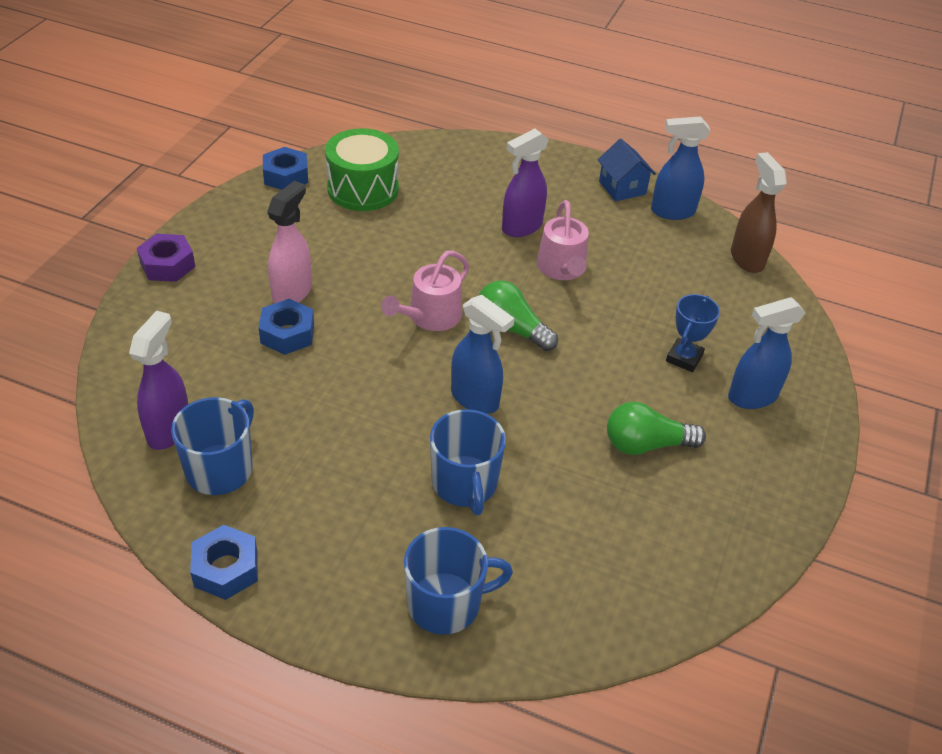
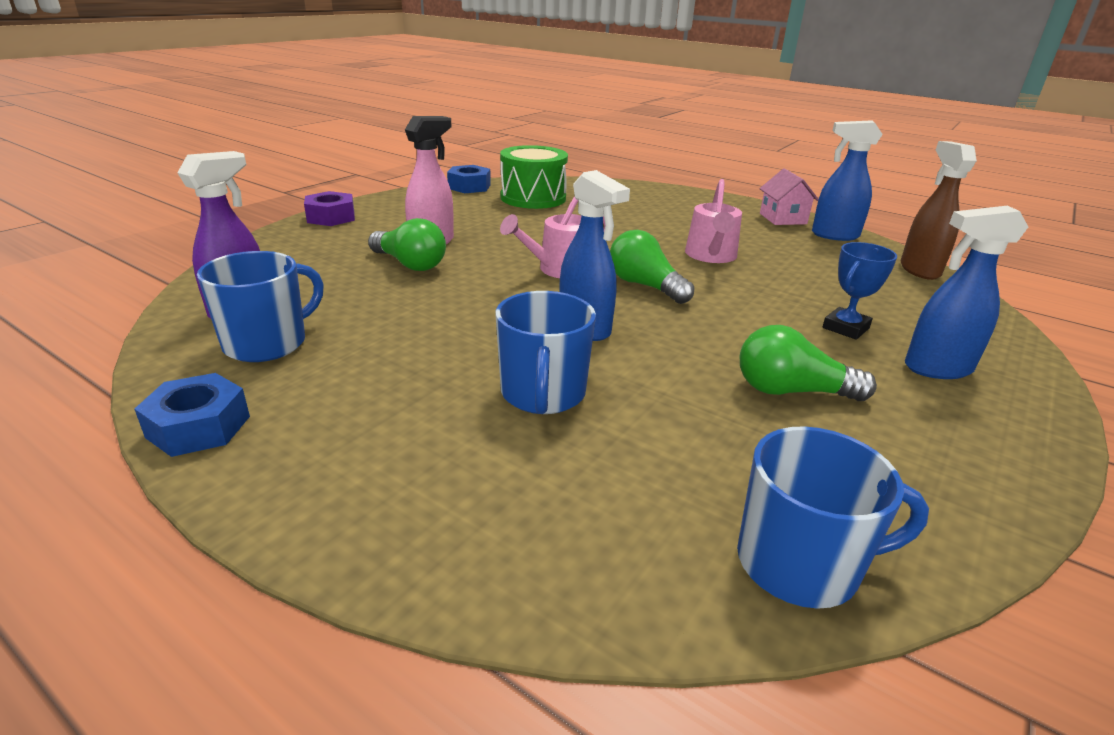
camera: 15 degrees right, 15 degrees down
(287, 334) = (410, 264): blue nut -> green light bulb
(446, 603) = (460, 511): blue mug -> blue mug (800, 564)
(521, 227) = (675, 229): purple spray bottle -> none
(622, 188) = (783, 219): blue house -> pink house

